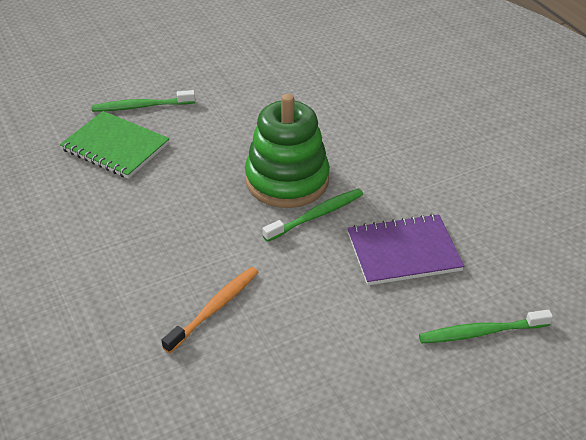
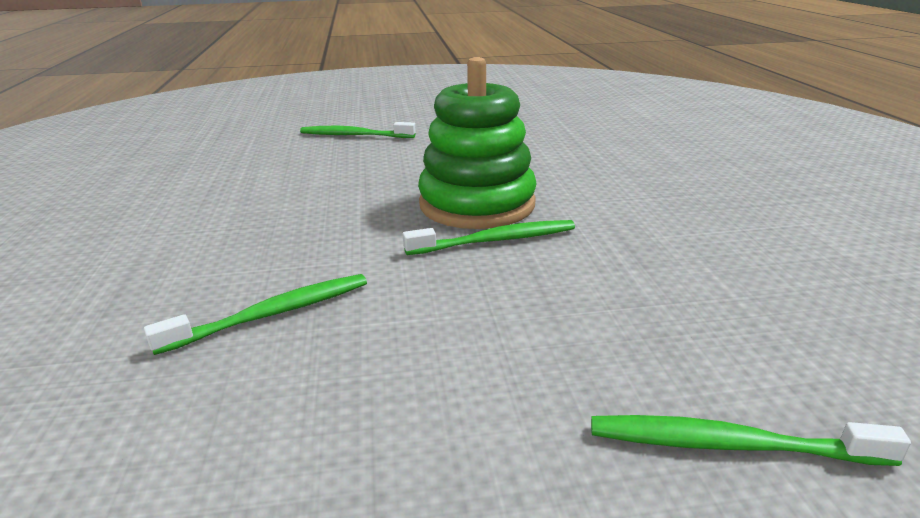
camera: 20 degrees right, 15 degrees down
(115, 147) = (299, 158): green notebook -> none
(215, 308) = (272, 314): orange toothbrush -> green toothbrush
(403, 252) = (612, 299): purple notebook -> none

